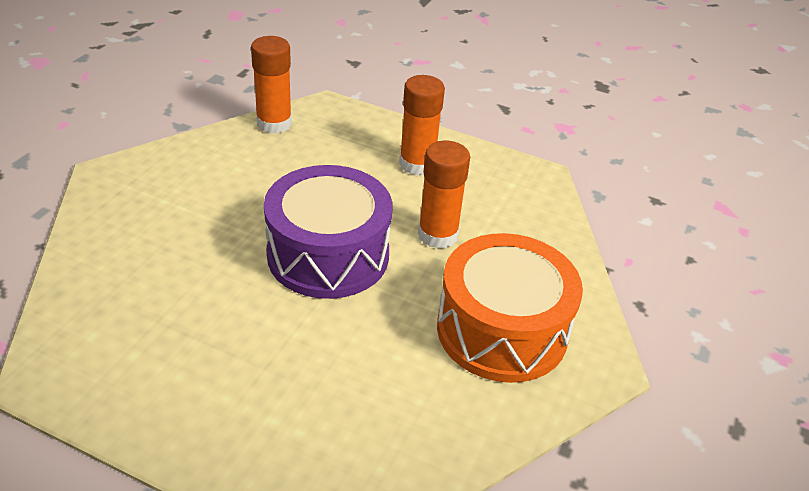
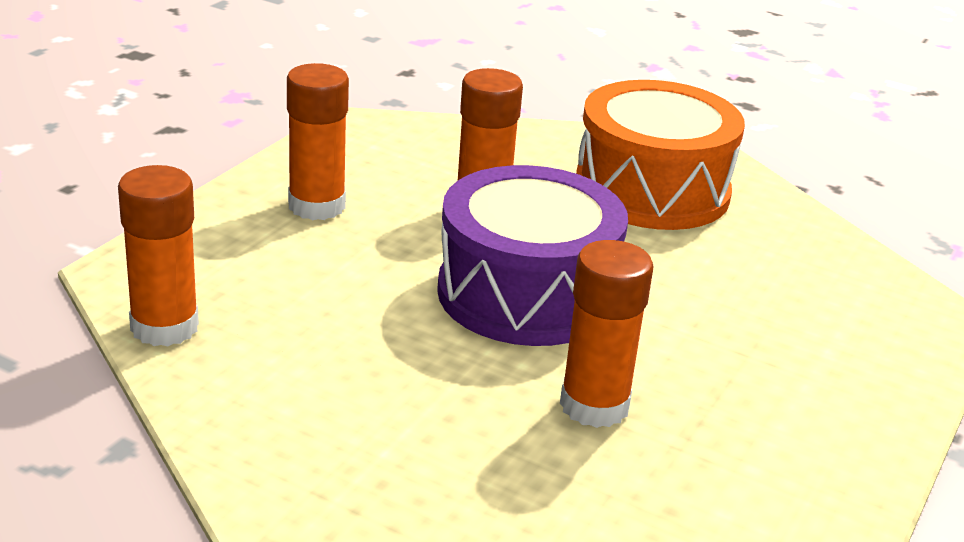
camera: 85 degrees left, 10 degrees down
(202, 282) = (594, 405): none -> orange glue stick

